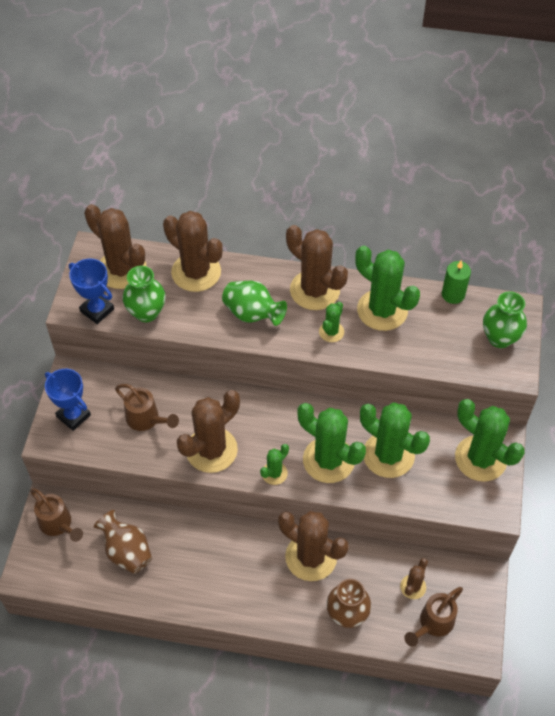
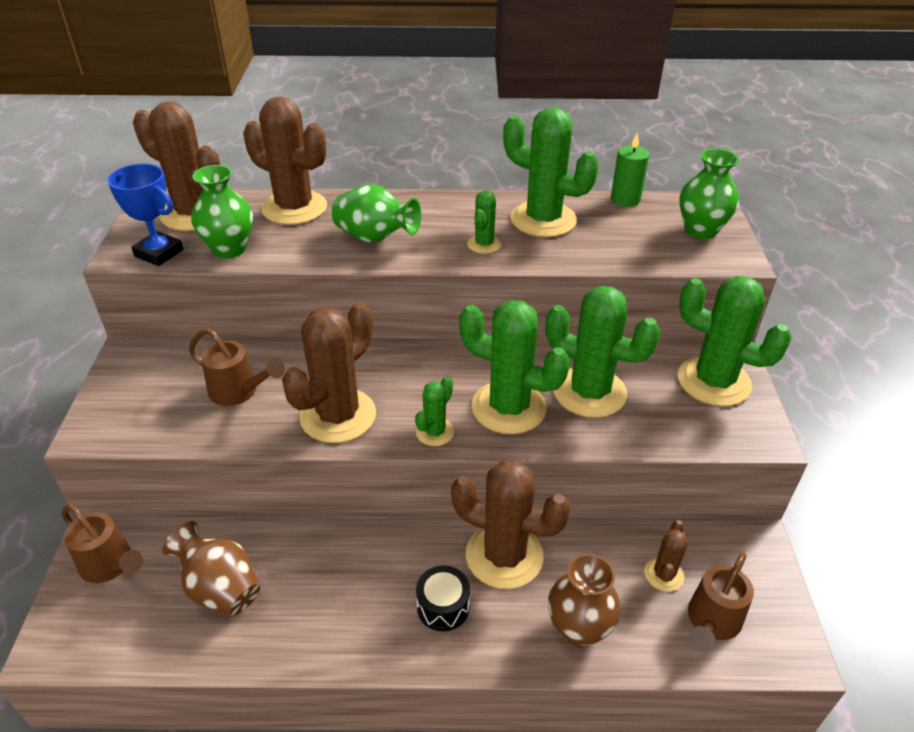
camera: 10 degrees left, 15 degrees down
(73, 416) = (130, 399): blue trophy -> none
(265, 586) = (443, 607): none -> black drum
(314, 290) = (452, 210): brown cactus -> none

